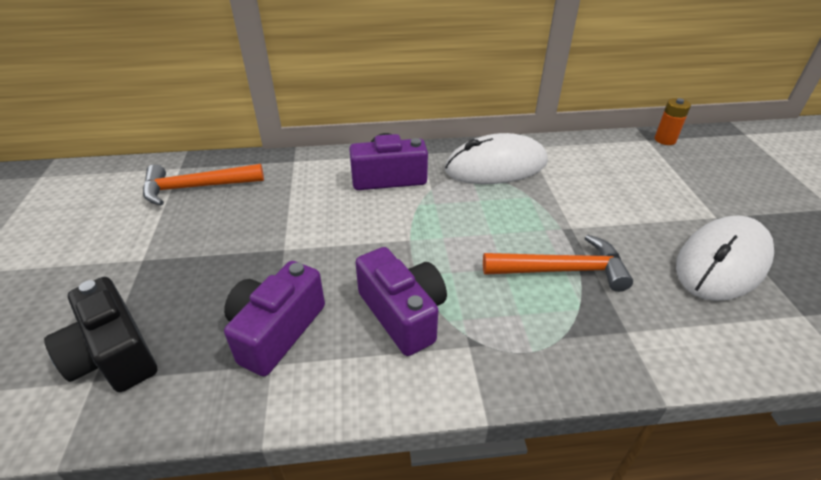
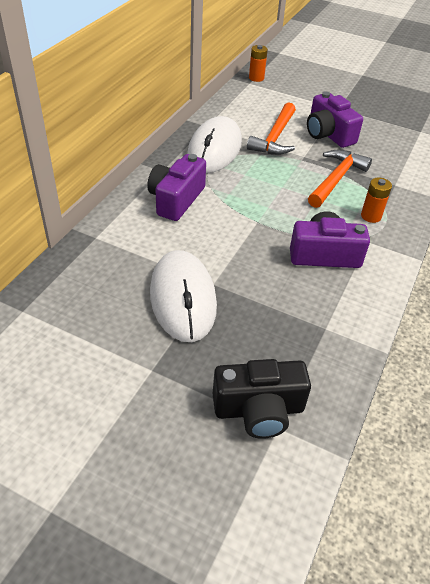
camera: 60 degrees left, 5 degrees up
(197, 187) = (73, 308): orange hammer -> orange hammer (275, 137)
(276, 330) = (297, 316): purple camera -> purple camera (328, 134)
(525, 330) = (371, 216): none -> orange battery
(722, 262) = (372, 129): white mouse -> white mouse (183, 298)

